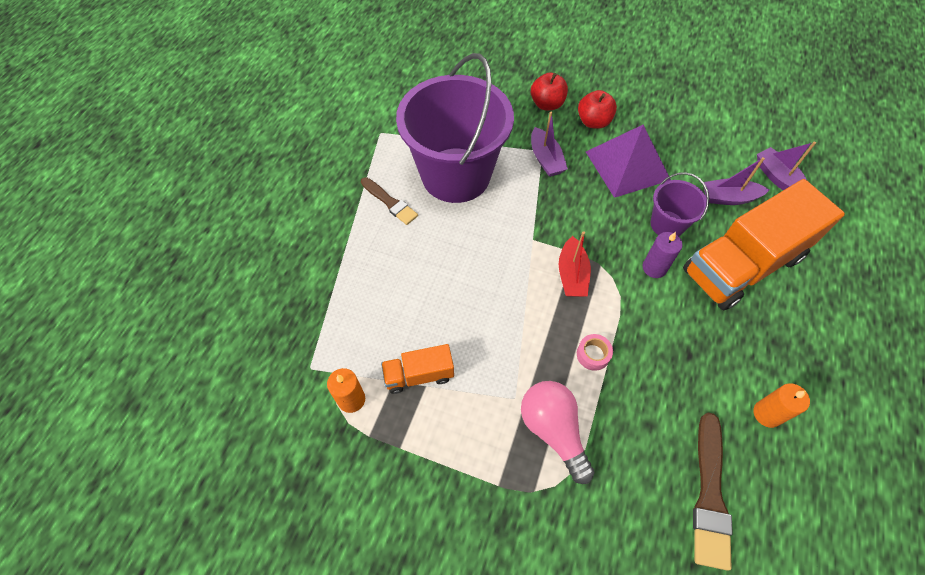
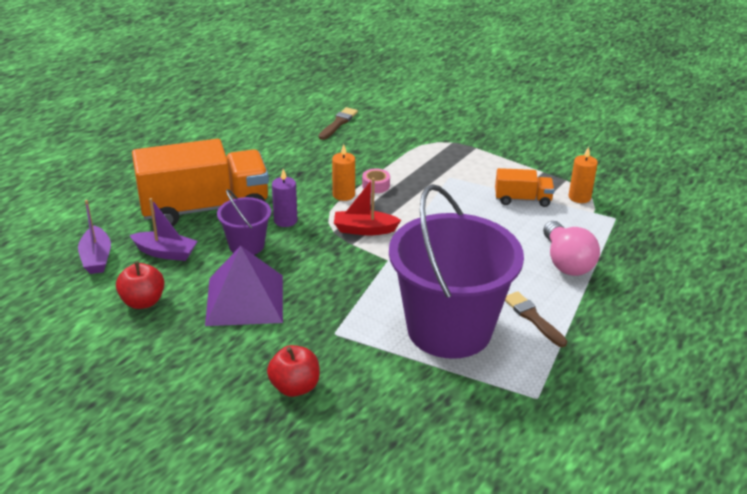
camera: 165 degrees left, 25 degrees down
(546, 159) = (334, 324): purple boat -> none
(553, 430) = (427, 160): pink light bulb -> pink light bulb (566, 262)
(572, 275) = (364, 230): red boat -> red boat turned 105 degrees counterclockwise
(593, 122) = (249, 352): red apple -> red apple (143, 302)
(709, 495) = (338, 123): brown brush -> brown brush, size x0.65
(767, 414) = (269, 142): orange candle -> orange candle (343, 195)

